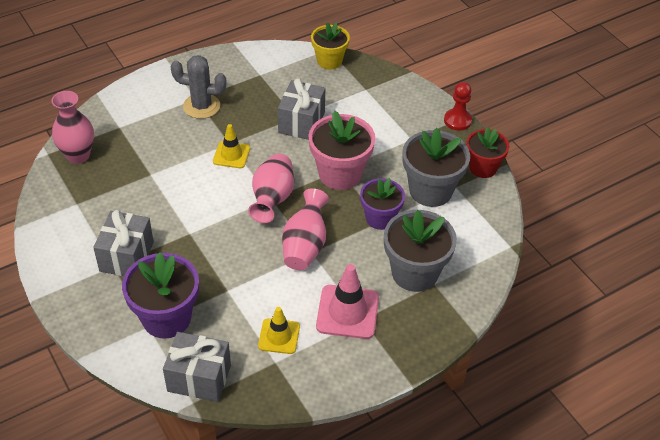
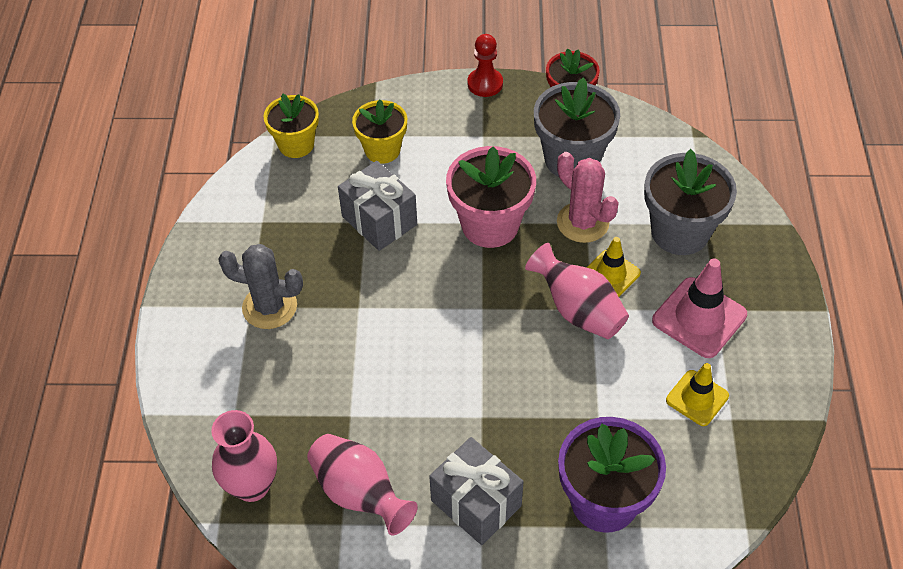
camera: 55 degrees left, 5 degrees up
(199, 378) = (714, 506): grey gift -> none
(201, 106) = (269, 307): grey cactus -> grey cactus turned 60 degrees clockwise
(231, 155) = (380, 314): yellow traffic cone -> yellow traffic cone (611, 274)
(272, 199) = (483, 307): pink vase -> pink vase (359, 494)
(358, 99) = (382, 150): none -> yellow flower pot
(380, 218) = (582, 222): purple flower pot -> pink cactus

